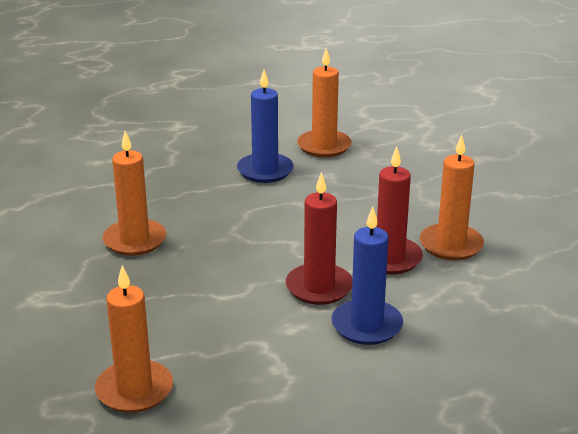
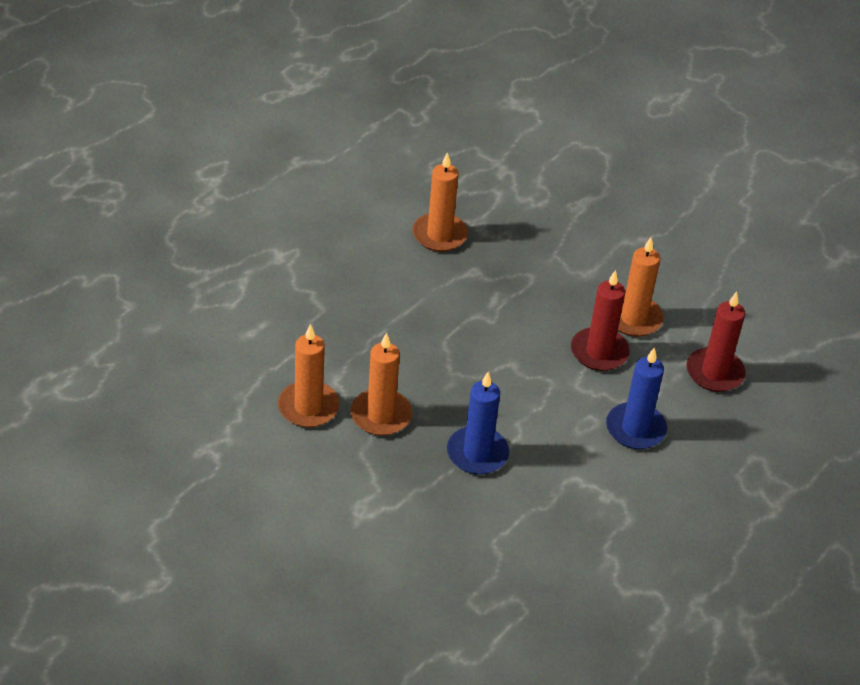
camera: 35 degrees left, 15 degrees up
(134, 390) = (524, 562): orange candle -> orange candle (308, 407)
(265, 171) = (415, 287): blue candle -> blue candle (477, 453)
(319, 287) = (571, 405): red candle -> red candle (714, 373)

